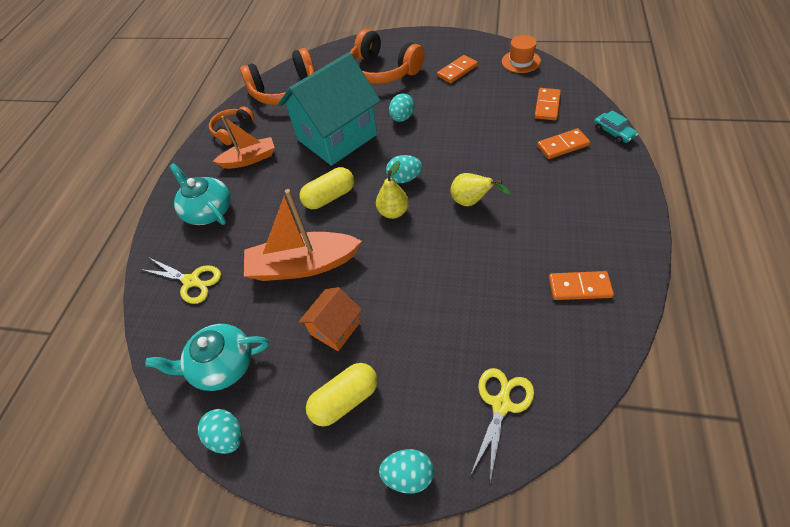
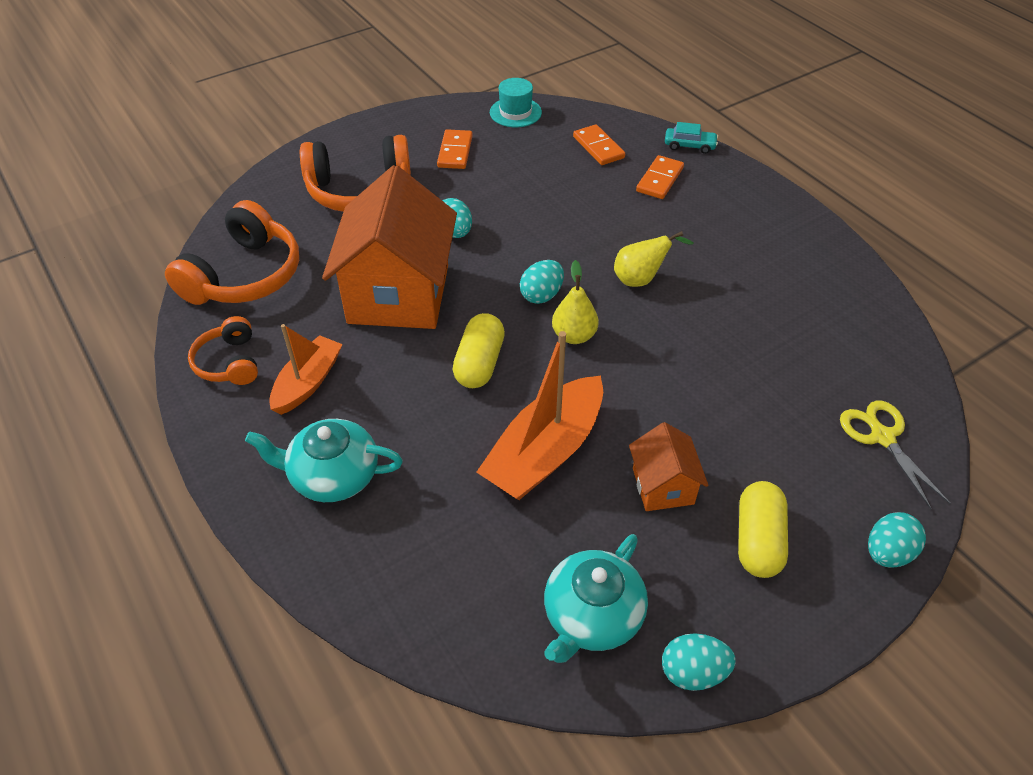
camera: 50 degrees left, 5 degrees down
(192, 281) = (427, 565): yellow scissors -> none
(337, 137) = (398, 294): turquoise house -> orange house
(521, 61) = (515, 112): orange hat -> turquoise hat
(579, 287) = (822, 299): orange domino -> none

